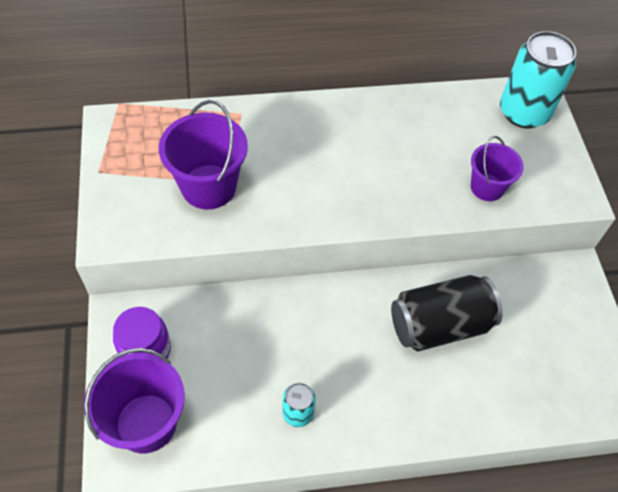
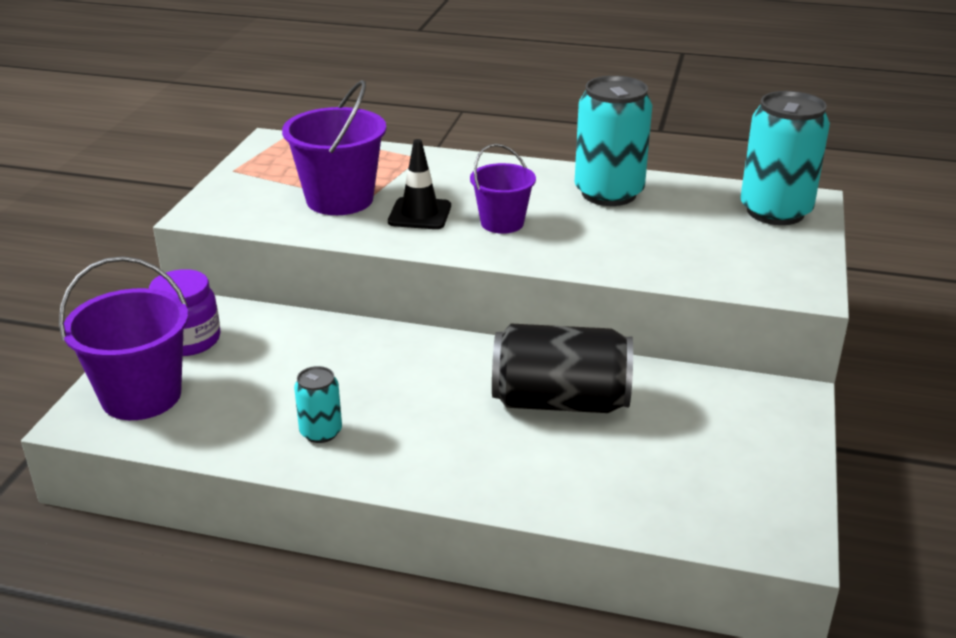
camera: 25 degrees right, 25 degrees down
(280, 188) = (419, 214): none -> black traffic cone
(403, 122) = (608, 193): none -> turquoise can
(487, 187) = (680, 259): purple bucket -> purple bucket (502, 223)

